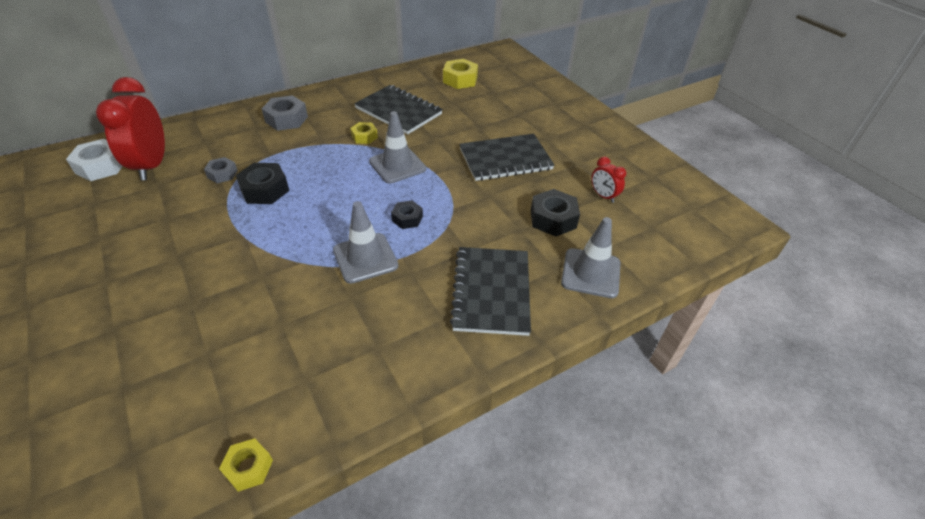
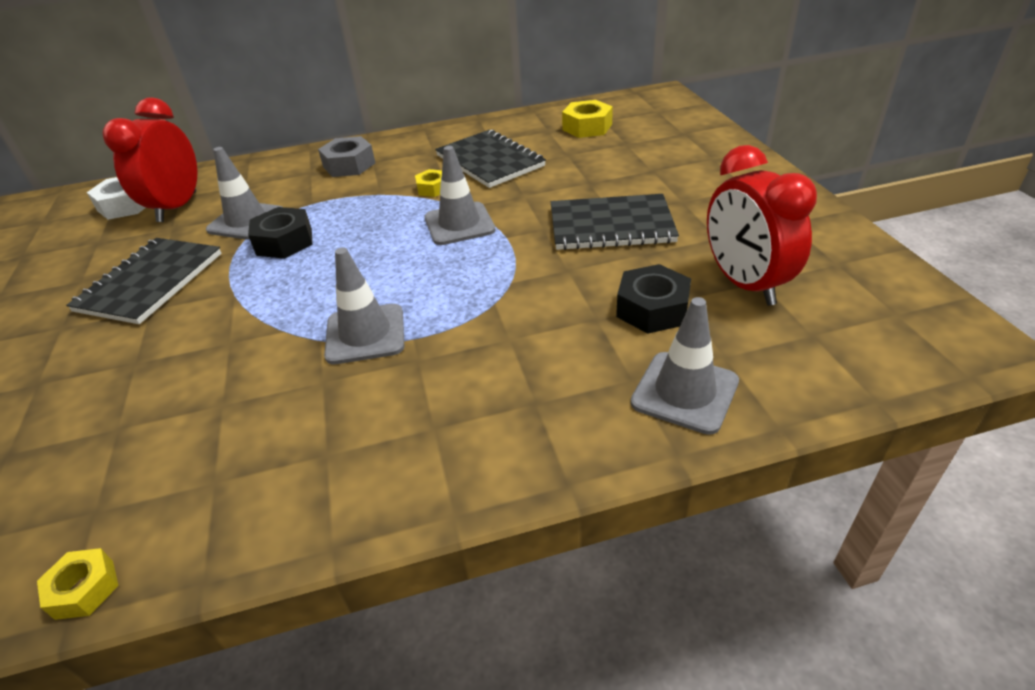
camera: 20 degrees right, 5 degrees down
(222, 174) = (246, 221): grey nut -> grey traffic cone
(407, 218) = (442, 290): black nut -> none
(491, 291) = (518, 399): black notebook -> black notebook (150, 282)
(603, 196) = (744, 284): red clock -> red clock, size x2.08

